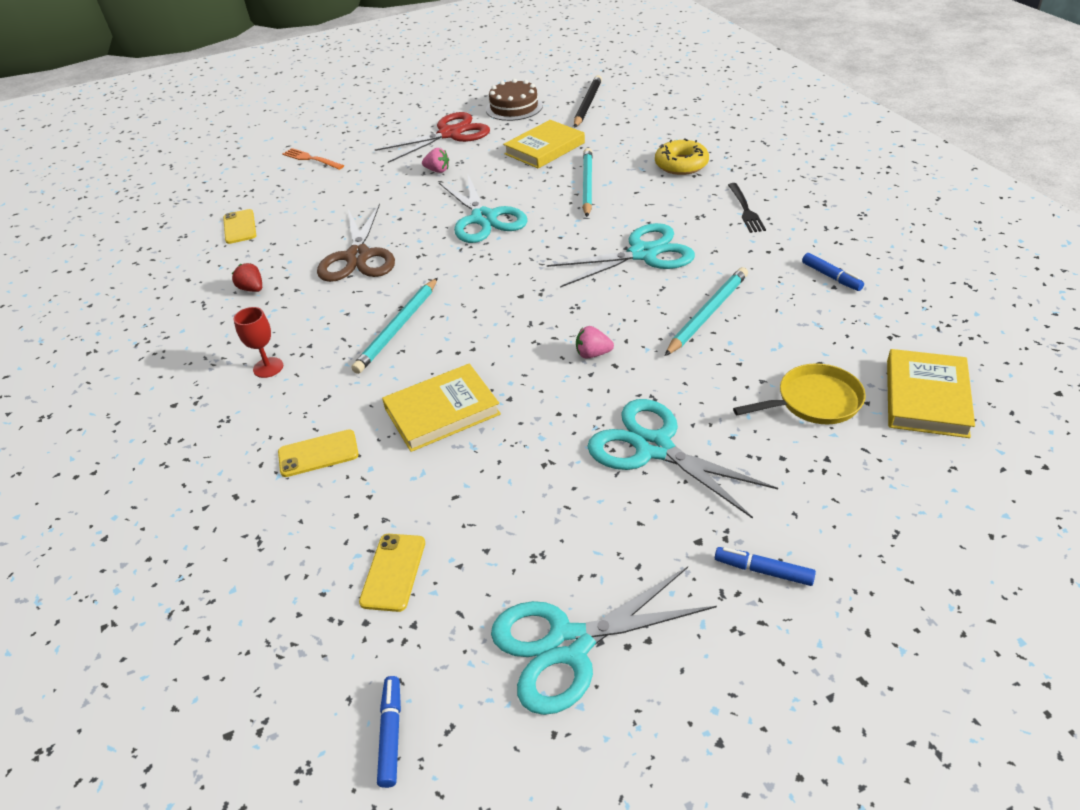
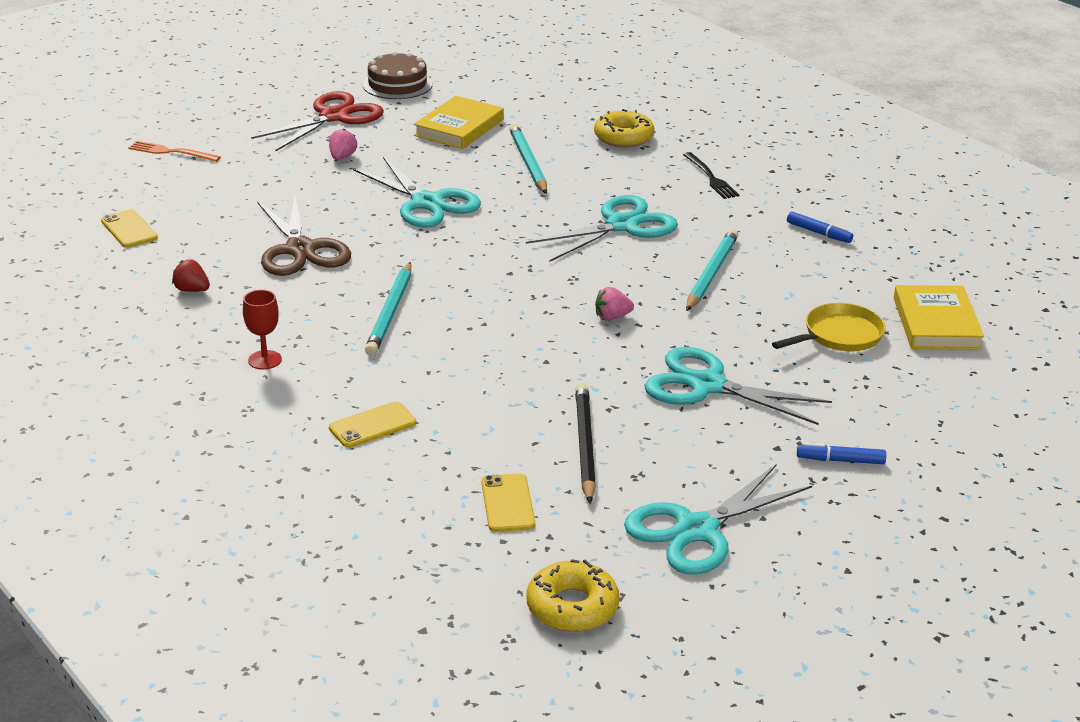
camera: 20 degrees left, 10 degrees down
(391, 734) = (572, 607): blue marker -> yellow donut
(437, 170) = (342, 157): pink strawberry -> pink strawberry turned 75 degrees counterclockwise
(442, 412) = (483, 379): yellow book -> none
(587, 104) = (485, 78): black pencil -> black pencil (585, 445)

